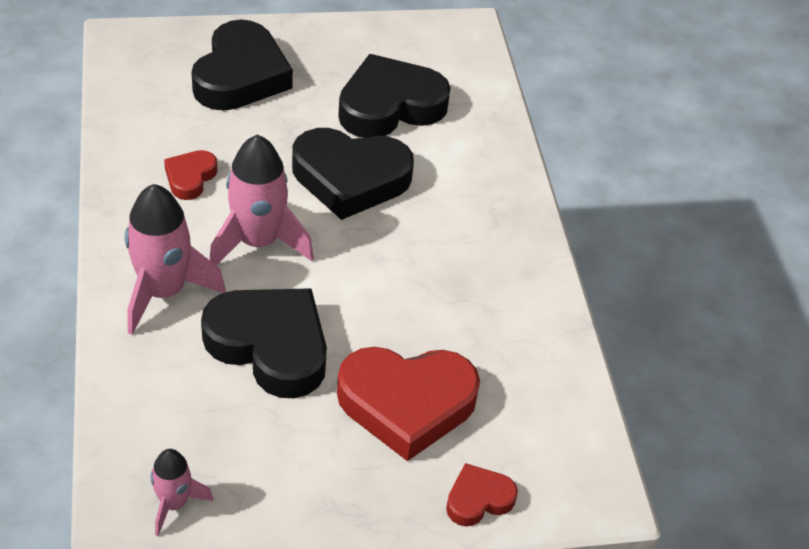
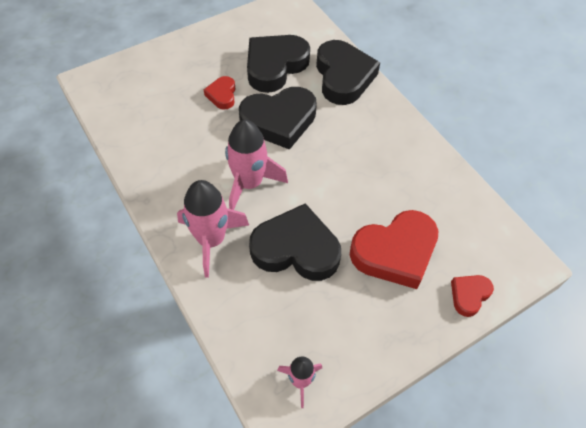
camera: 20 degrees left, 10 degrees up
(190, 178) = (184, 157): red heart -> red heart (222, 95)
(240, 75) = (176, 78): black heart -> black heart (343, 77)

